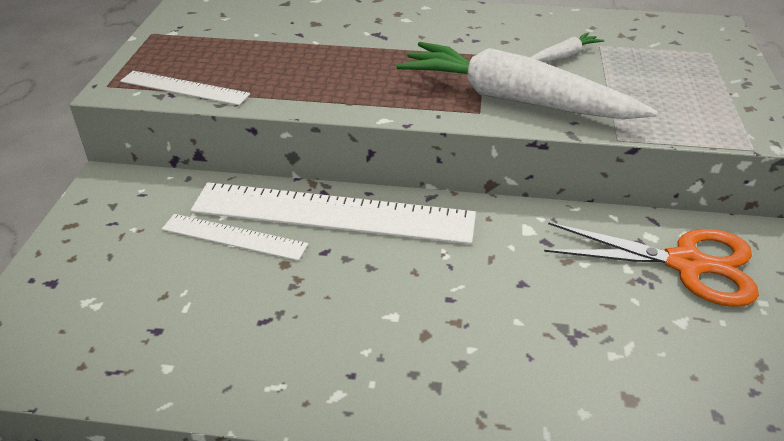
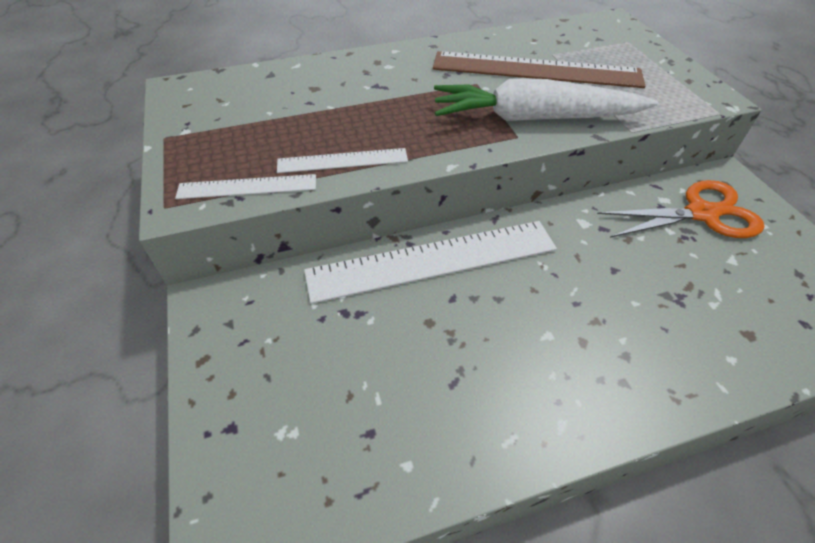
camera: 25 degrees left, 10 degrees up
(234, 237) = (367, 313): white ruler -> white ruler (342, 160)
(563, 56) = (536, 70): white carrot -> brown ruler

